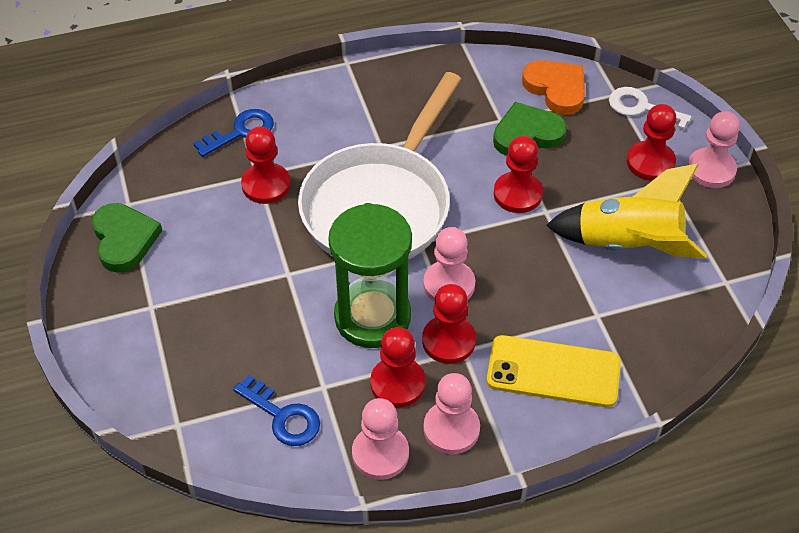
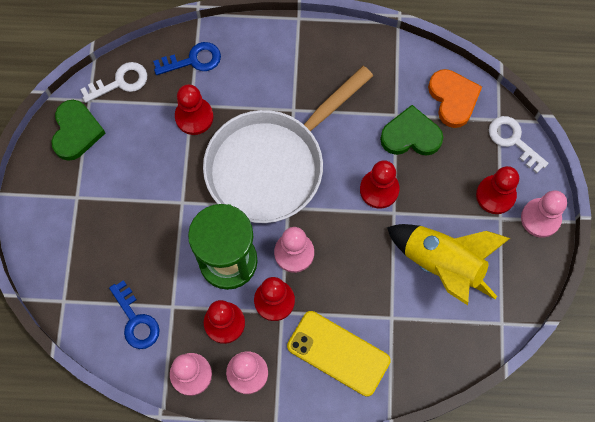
camera: 20 degrees right, 20 degrees up
(160, 176) = (120, 82): none -> white key

